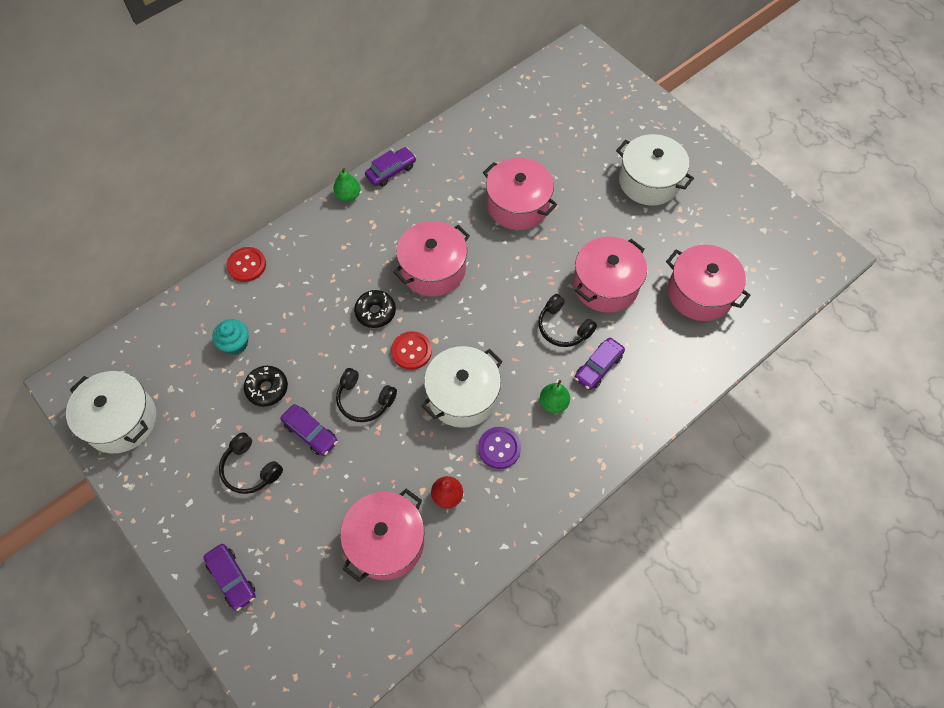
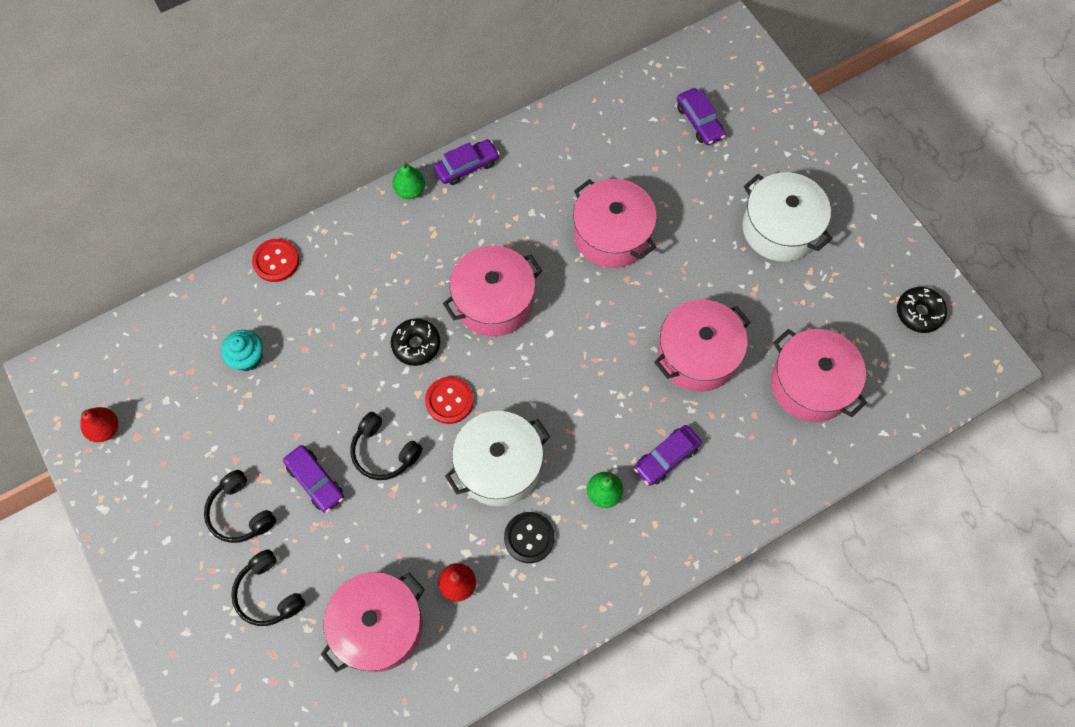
camera: 10 degrees right, 5 degrees up
(121, 420) = (105, 429): white pot -> red pear
(232, 578) = (200, 637): purple car -> purple car (699, 122)
(267, 388) = (275, 419): black donut -> black donut (919, 313)
(499, 448) = (529, 538): purple button -> black button
(563, 327) = (634, 401): black headphones -> black headphones (269, 593)

